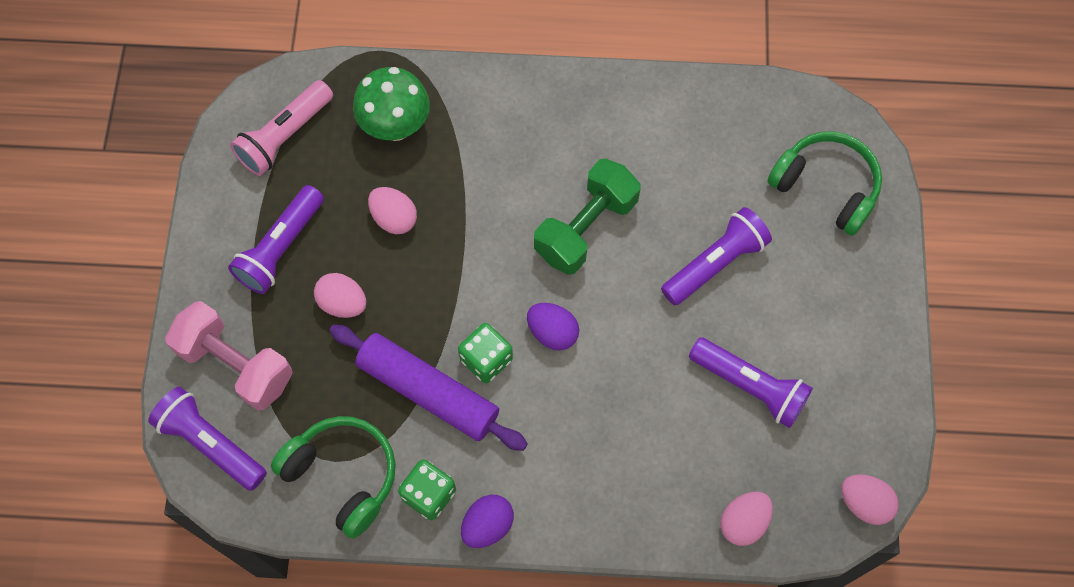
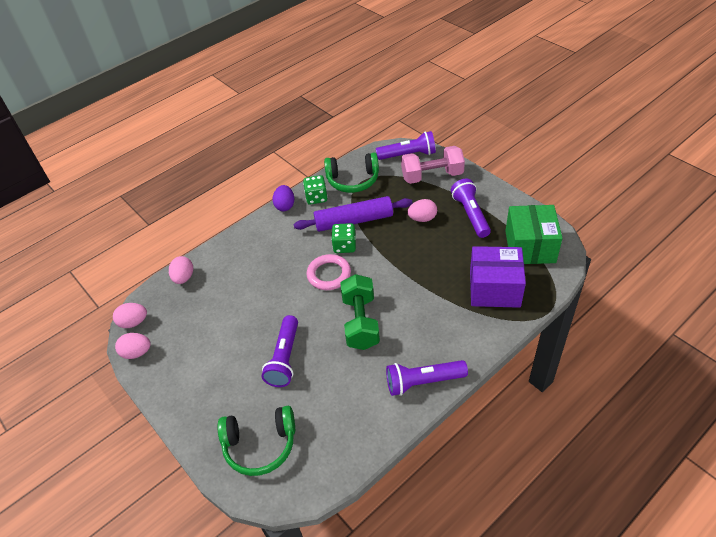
camera: 140 degrees right, 20 degrees down
(285, 136) = (530, 247): pink flashlight -> green box
(394, 218) = (444, 258): pink egg -> pink egg (137, 352)
(395, 126) = (494, 288): green mushroom -> purple box
(552, 333) = (329, 274): purple egg -> pink ring
(750, 387) = (222, 323): purple flashlight -> purple flashlight (423, 382)

